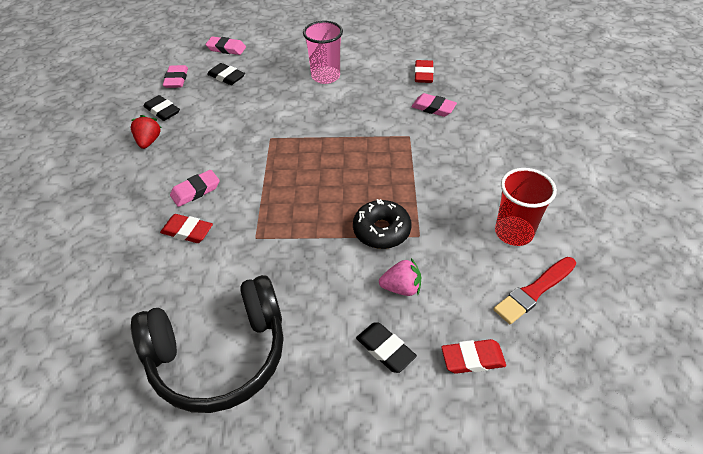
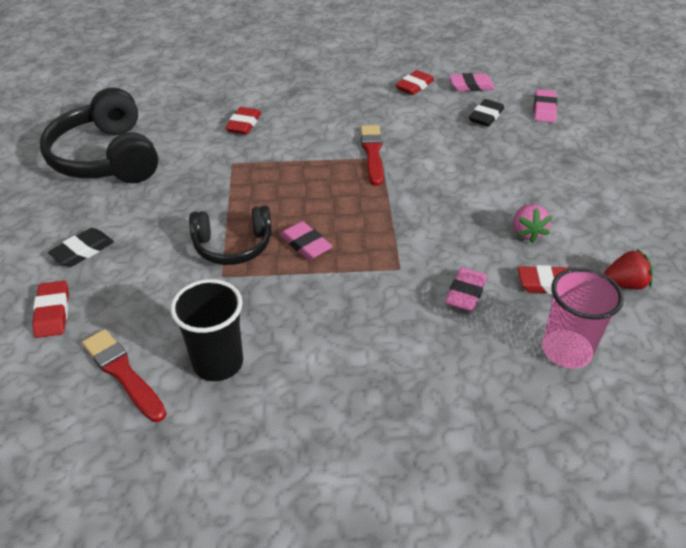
camera: 85 degrees right, 5 degrees down
(149, 141) = (365, 86): red strawberry -> red strawberry (625, 284)
(162, 111) = (414, 86): black eraser -> red eraser
(195, 191) = (296, 121): pink eraser -> pink eraser (305, 244)
(262, 142) = (372, 153): none -> red brush
(325, 76) = (511, 190): pink cup -> pink cup (566, 351)
(381, 230) = (233, 246): black donut -> black headphones
(401, 288) = (152, 261): pink strawberry -> pink strawberry (527, 233)
(514, 232) = (218, 363): red cup -> black cup

